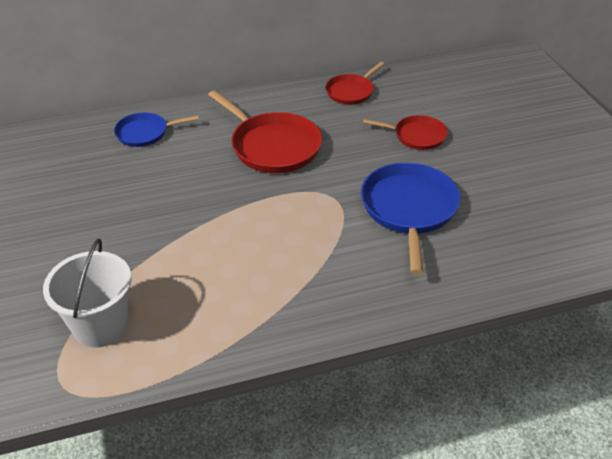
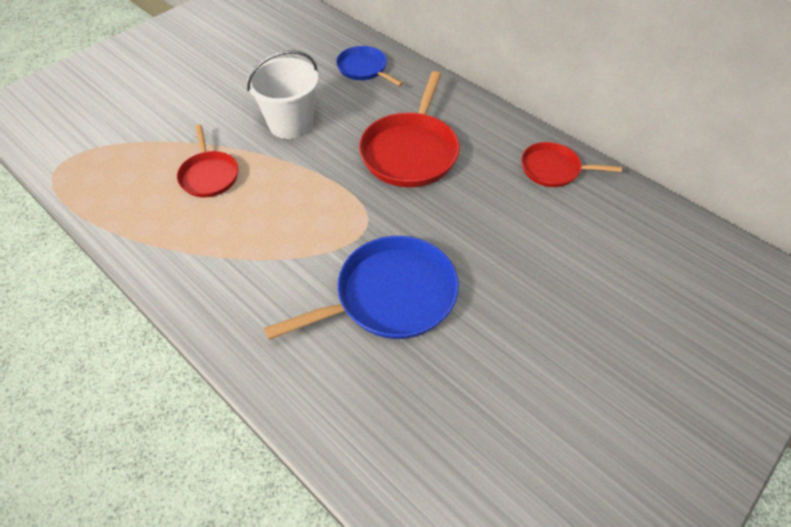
camera: 60 degrees right, 10 degrees up
(101, 325) = (124, 155): white bucket -> white bucket (291, 124)
(417, 136) = (524, 254): red pan -> red pan (209, 175)

